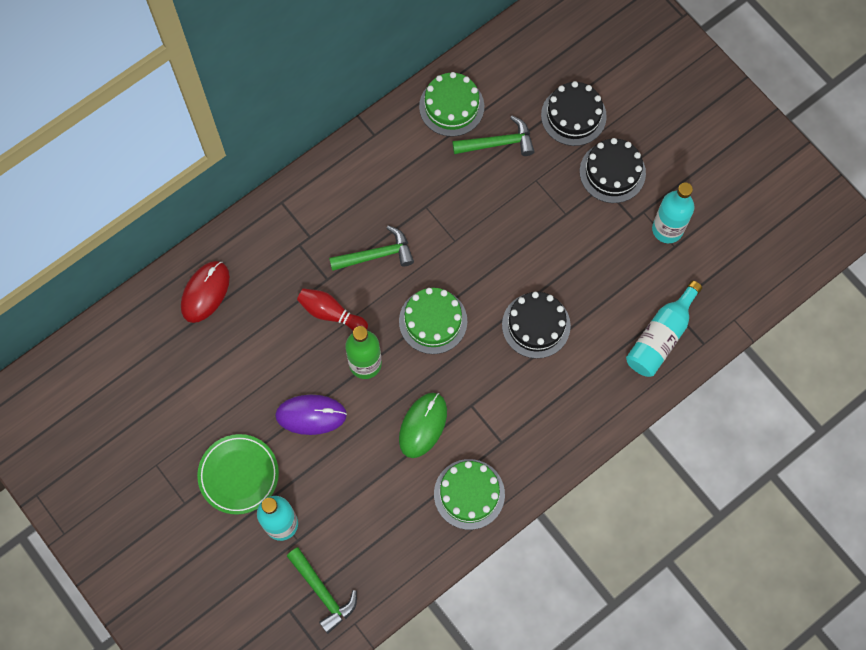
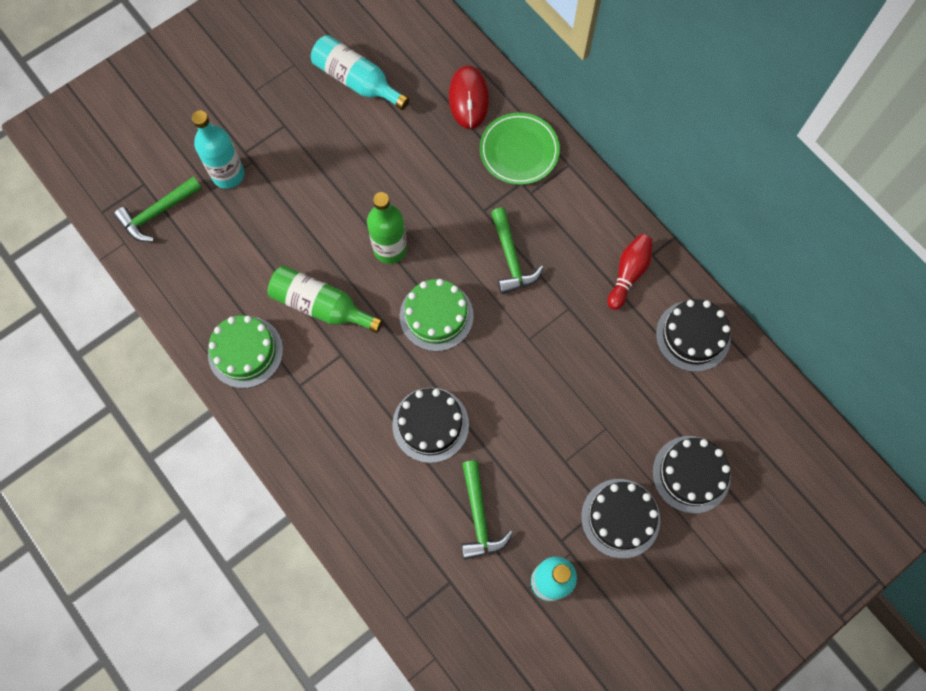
camera: 90 degrees right, 0 degrees up
(205, 292) = (468, 98): red mouse -> red mouse turned 60 degrees clockwise
(238, 475) = (279, 135): green plate -> green plate (519, 151)
(311, 415) = (337, 198): purple mouse -> none
(330, 313) = (445, 214): red bowling pin -> red bowling pin (628, 274)
(423, 425) = (321, 306): green mouse -> green bottle
(451, 106) = (693, 336): green cake -> black cake
(498, 143) = (650, 387): green hammer -> green hammer (479, 517)
(660, 337) = (415, 567): turquoise bottle -> turquoise bottle (357, 81)

